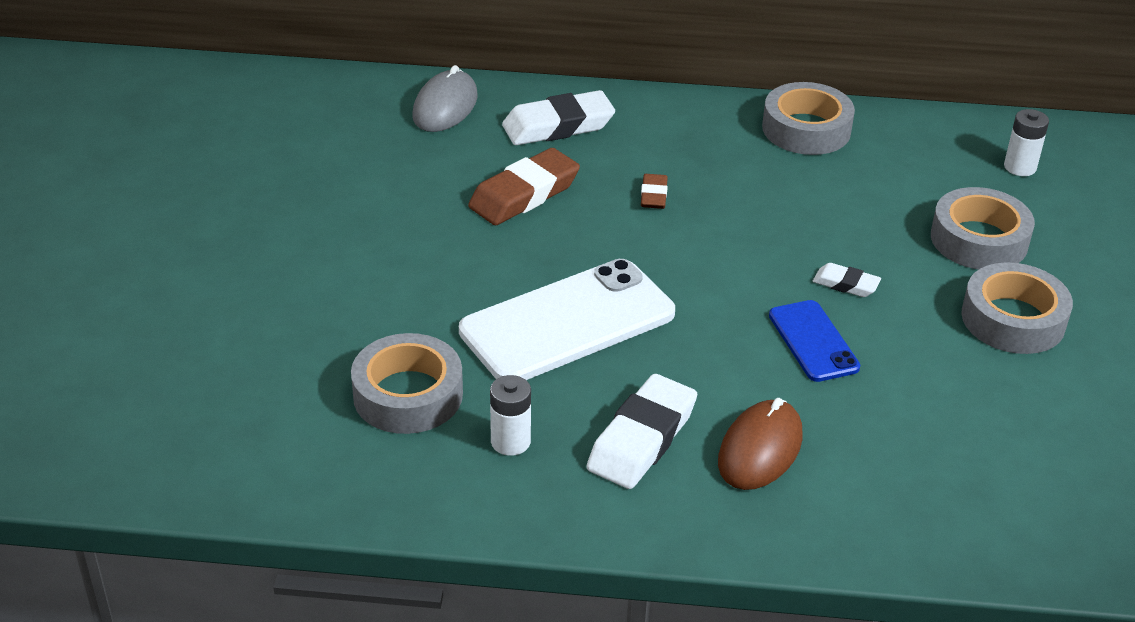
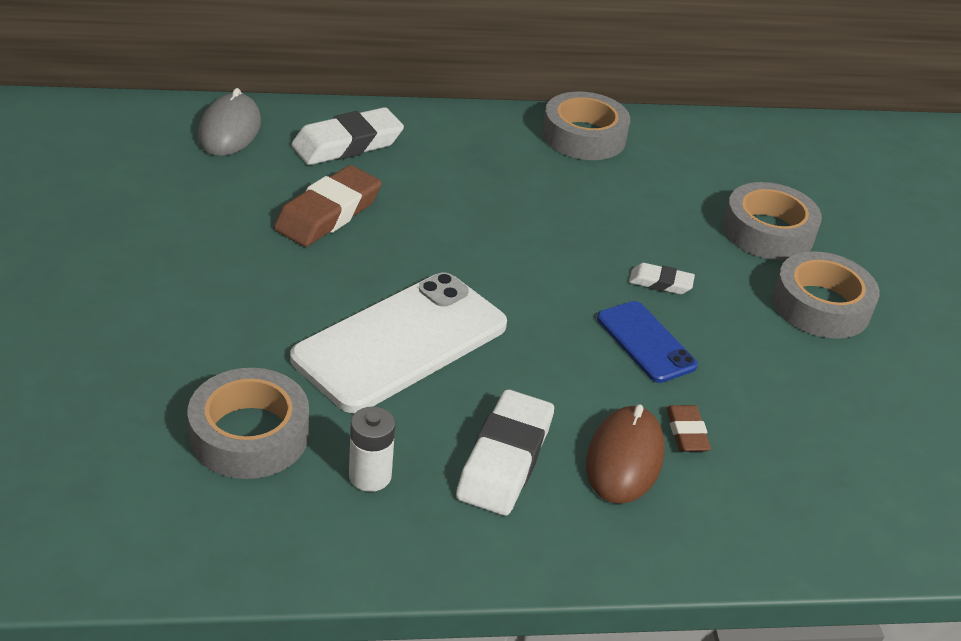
camera: 15 degrees left, 0 degrees up
(653, 195) = (456, 207): brown eraser -> brown eraser (686, 433)
(1020, 167) = (783, 162): white battery -> none

